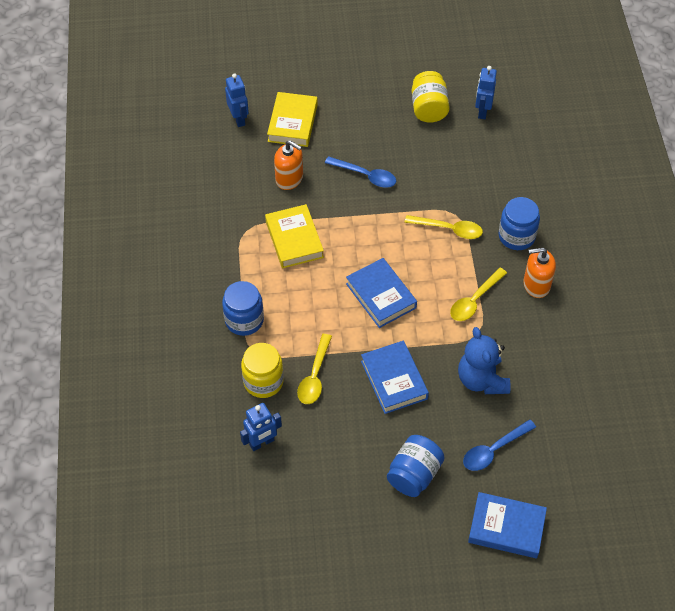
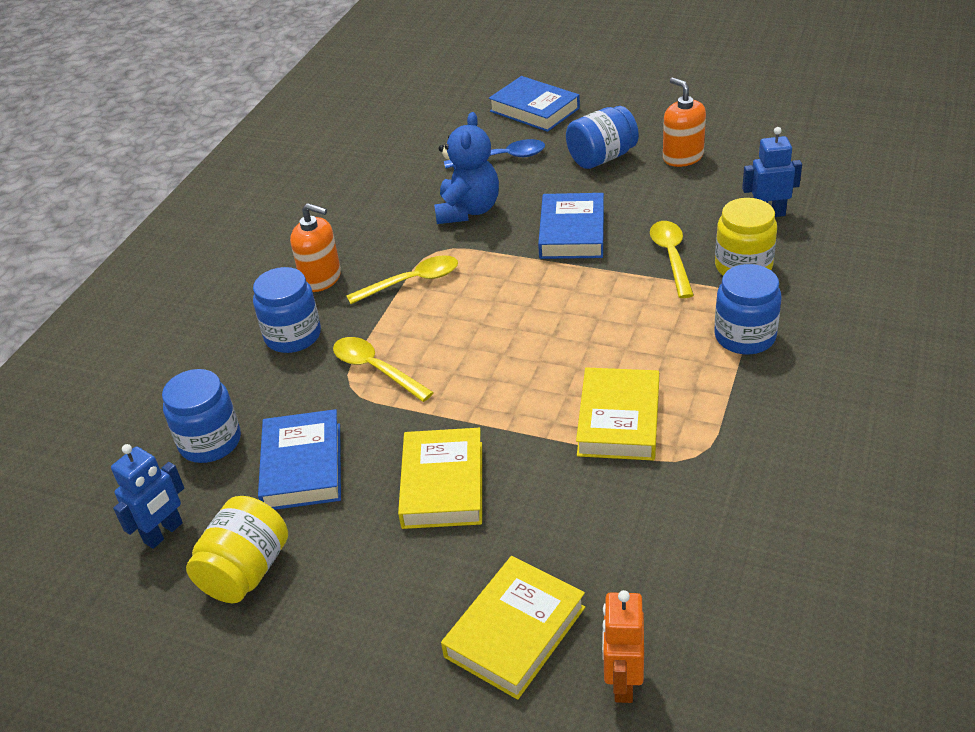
camera: 150 degrees left, 15 degrees down
(239, 119) = (622, 682): blue robot -> orange robot
(289, 179) = (578, 520): orange soap dispenser -> orange soap dispenser (682, 157)
(314, 376) = (671, 257): yellow spoon -> yellow spoon turned 45 degrees counterclockwise
(365, 175) = (443, 484): blue spoon -> yellow book
(381, 296) = (531, 316): blue book -> blue book (303, 466)
(503, 159) = (210, 442): none -> blue jar

